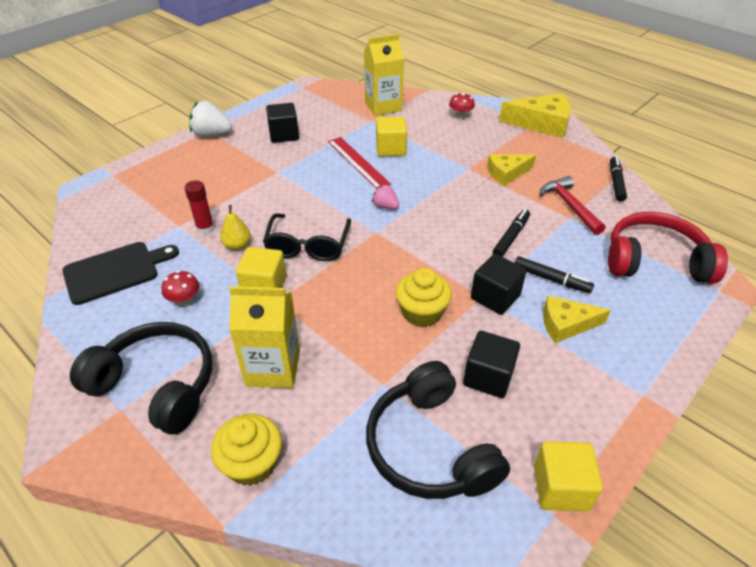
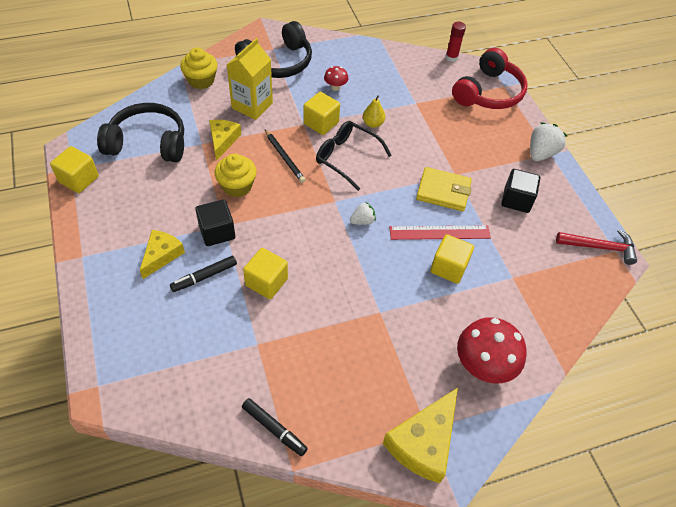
camera: 115 degrees right, 10 degrees up
(115, 271) = (385, 66): black cutting board -> none
(205, 228) = (403, 114): red glue stick -> red glue stick (451, 57)
(306, 173) = (443, 191): none -> yellow wallet
(345, 293) = (284, 157): none -> black pencil
(383, 106) = (539, 302): yellow carton -> none
(385, 206) = (362, 221): pink strawberry -> white strawberry
(460, 116) = (483, 365): red mushroom -> red mushroom, size x2.03
(488, 377) = (163, 190): black cube -> none
(507, 173) = (352, 338): yellow cheese -> yellow cheese (223, 140)
(511, 237) = (266, 282): black marker -> yellow cube
(569, 206) = (272, 356): red hammer -> red hammer (600, 247)
(655, 261) = (162, 366): red headphones -> red headphones (488, 92)

